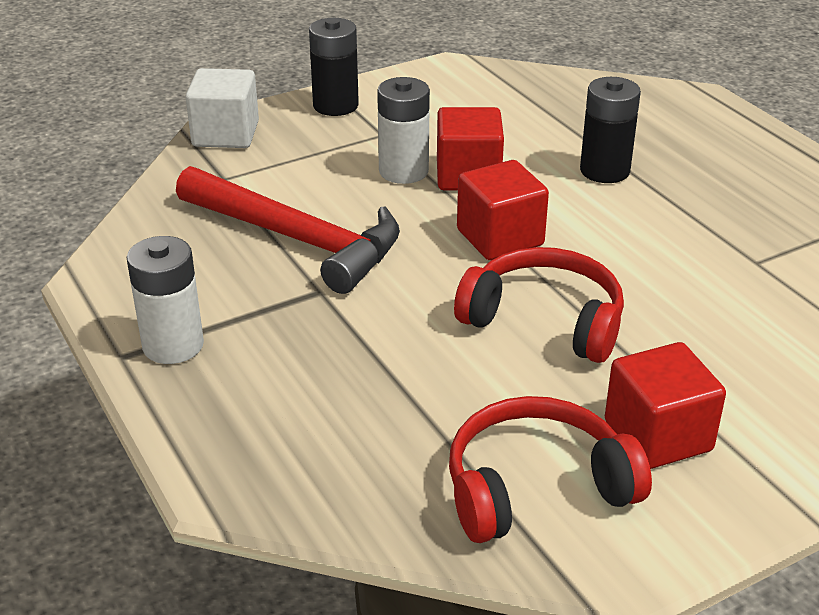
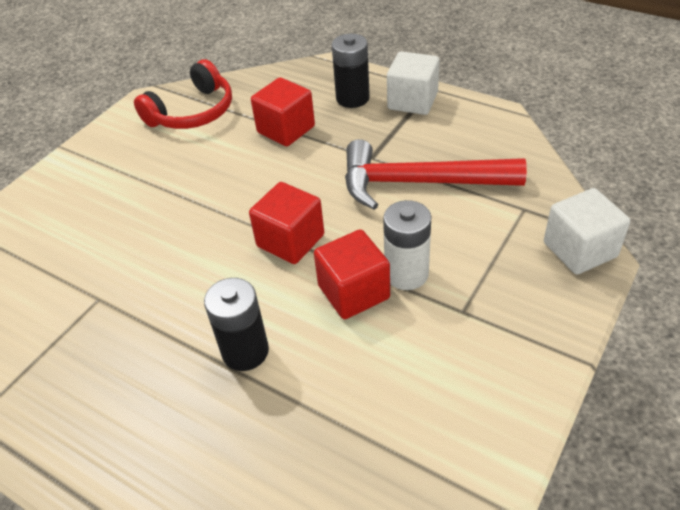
camera: 155 degrees right, 10 degrees up
(173, 345) = (412, 101): white battery -> white cube
(335, 105) = (539, 330): black battery -> black battery (352, 98)
(545, 320) = (228, 192): red headphones -> none
(658, 436) = (142, 154): red cube -> red cube (286, 129)

